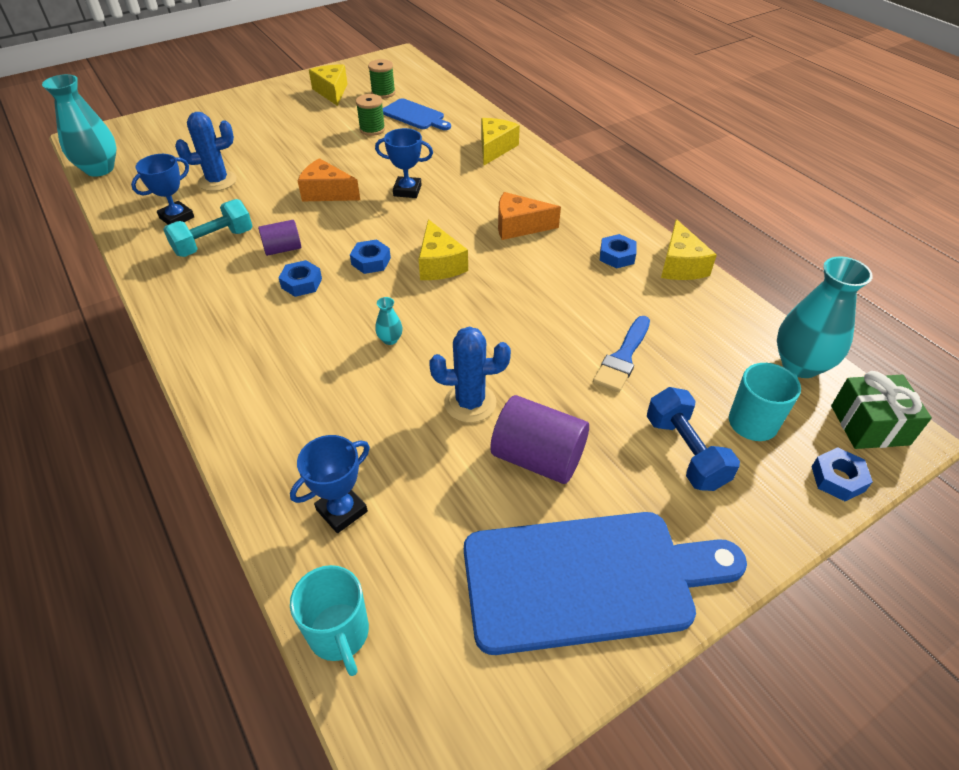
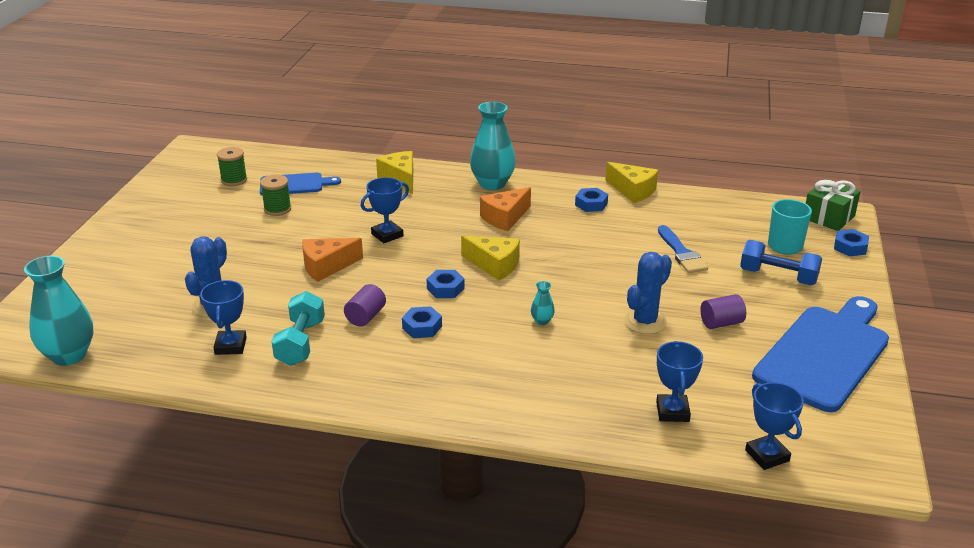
camera: 45 degrees left, 15 degrees down
(332, 92) = (183, 198): yellow cheese -> none
(340, 634) = (767, 455): turquoise mug -> blue trophy
(538, 458) = (721, 323): purple cylinder -> purple cylinder, size x0.60
(800, 365) = (763, 208): turquoise vase -> turquoise vase (492, 184)

